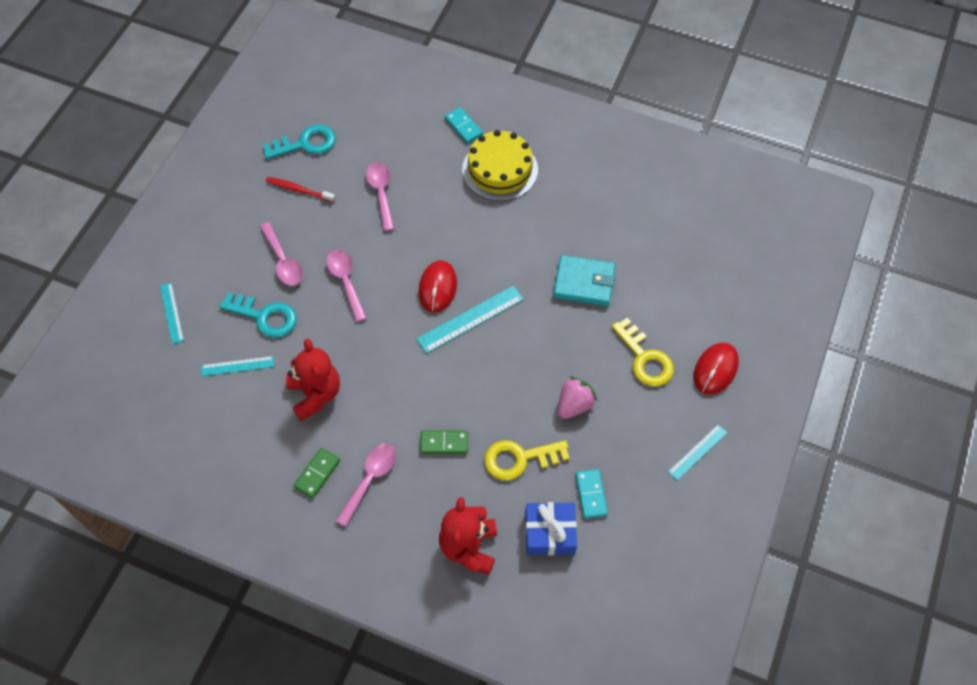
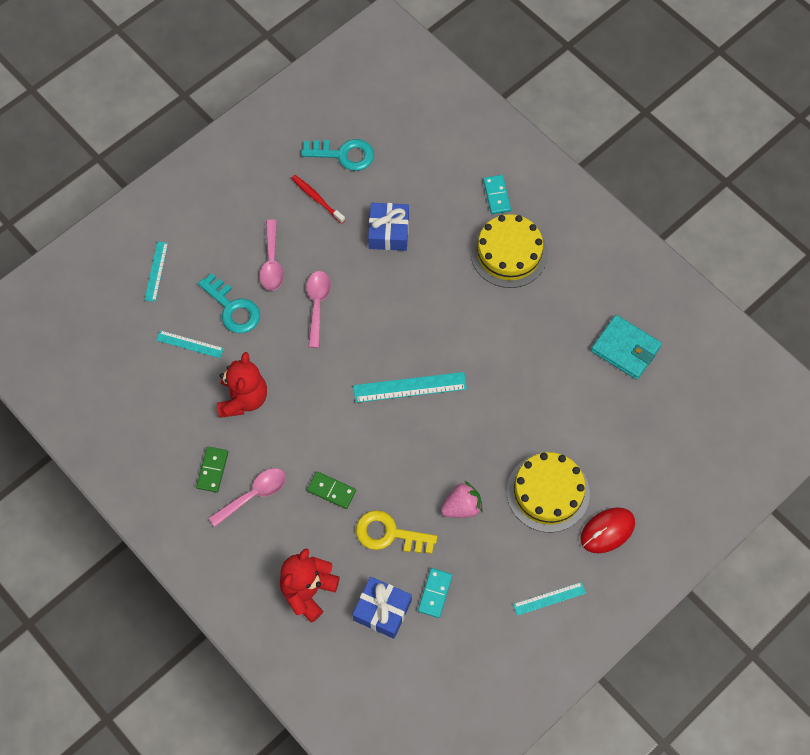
camera: 25 degrees right, 5 degrees up
(317, 474) = (212, 470): green domino -> green domino turned 45 degrees counterclockwise
(381, 193) = (388, 232): pink spoon -> blue gift
(437, 287) = (395, 345): red mouse -> none
(584, 283) = (530, 397): turquoise wallet -> turquoise wallet (625, 349)
(645, 358) = (548, 492): yellow key -> yellow cake

